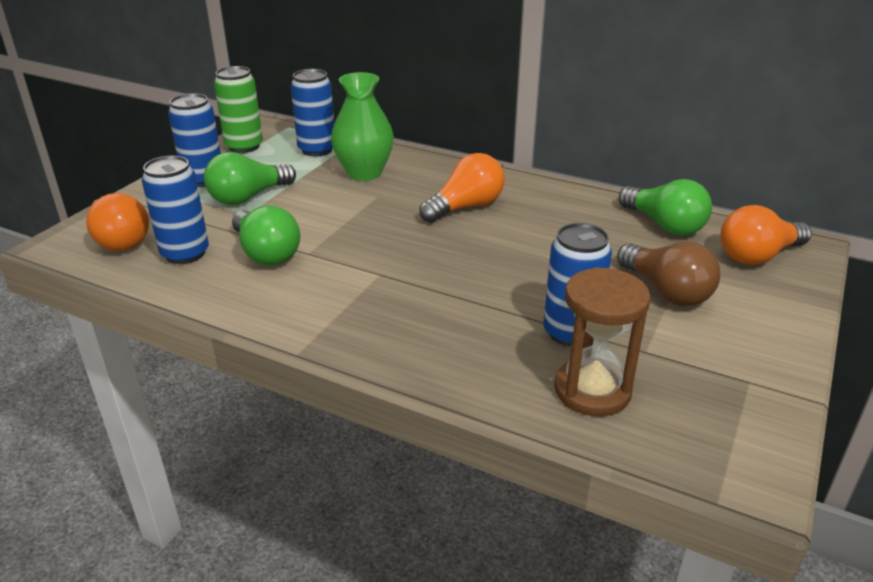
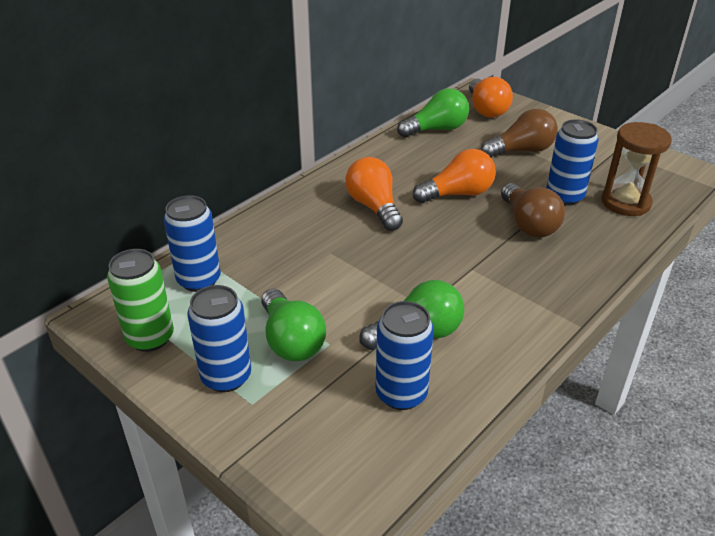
camera: 75 degrees left, 5 degrees up
(120, 240) = (352, 452): orange light bulb -> orange light bulb (458, 194)
(364, 173) = (276, 254): green vase -> none
(486, 307) = (528, 224): none -> brown light bulb

